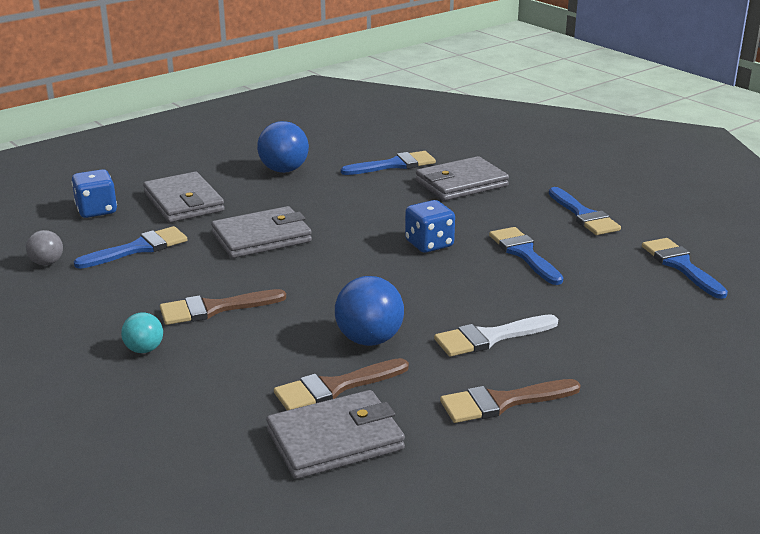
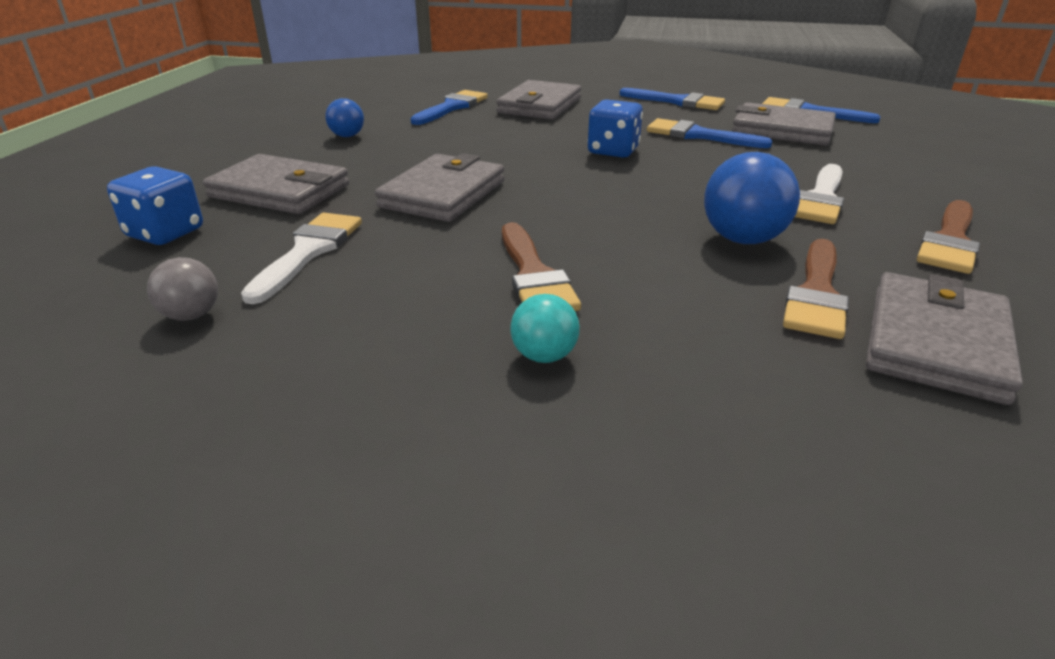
camera: 40 degrees left, 5 degrees up
(138, 248) = (308, 252): blue brush -> white brush
(214, 309) = (534, 275): brown brush -> brown brush turned 45 degrees counterclockwise
(284, 170) = (347, 136): blue ball -> blue ball, size x0.58
(607, 274) = (782, 130): none -> grey wallet

